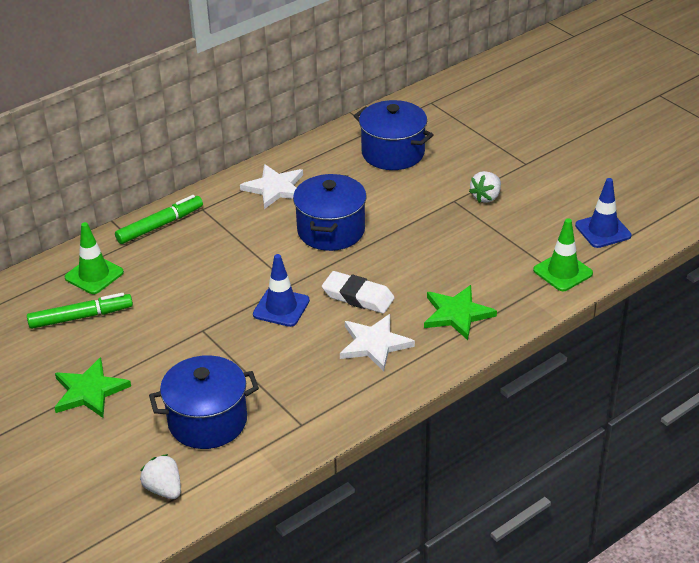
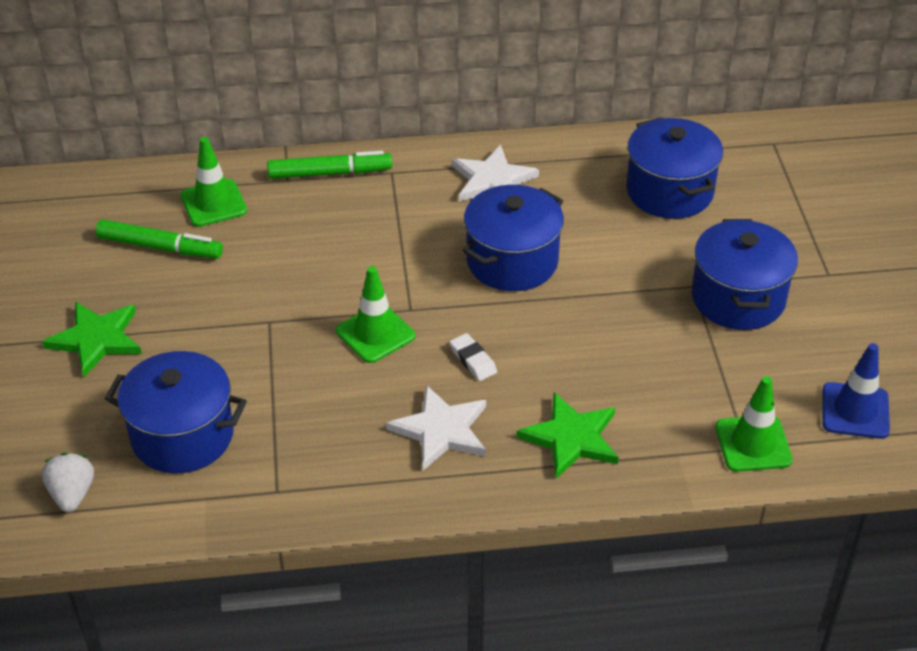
camera: 30 degrees right, 5 degrees up
(281, 307) = (375, 334): blue traffic cone -> green traffic cone
(358, 297) = (473, 360): white eraser -> white eraser, size x0.59
(486, 197) = (738, 298): white strawberry -> blue pot

